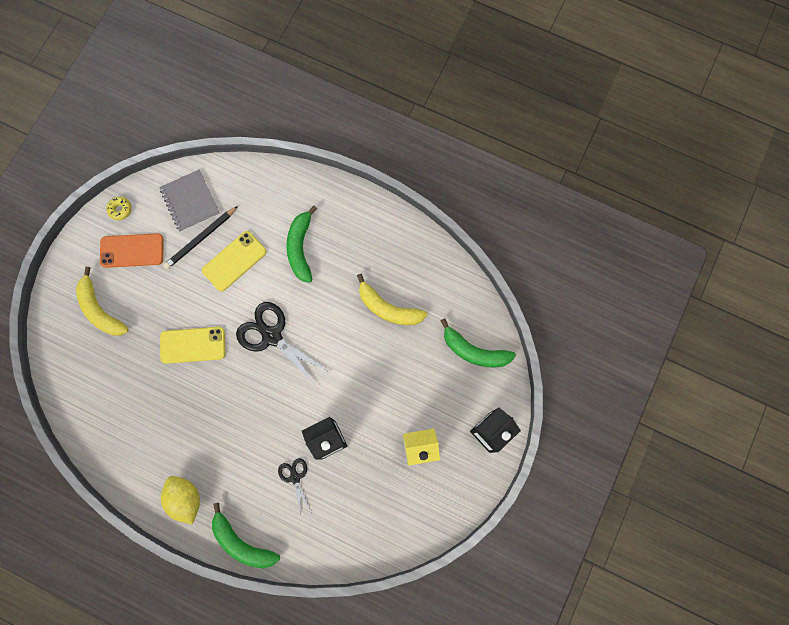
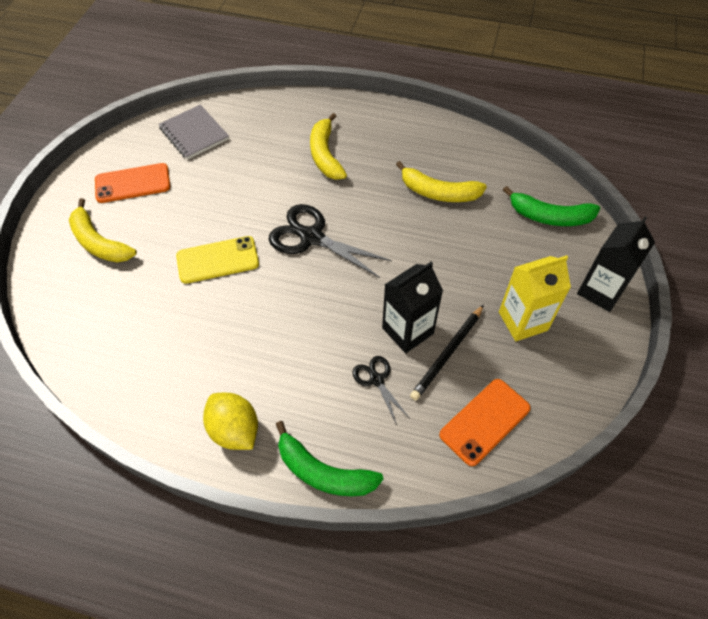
camera: 10 degrees left, 20 degrees down
(120, 209) = (115, 150): yellow donut -> none
(200, 239) = (211, 163): black pencil -> black pencil (447, 354)
(234, 261) = (253, 176): yellow phone -> none
(300, 248) = (325, 155): green banana -> yellow banana
(365, 526) = (485, 421): none -> orange phone

